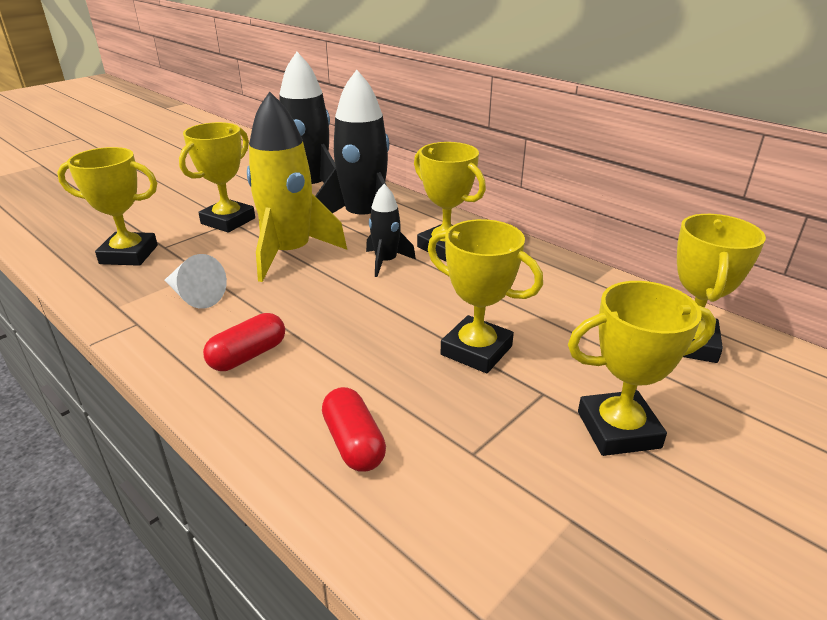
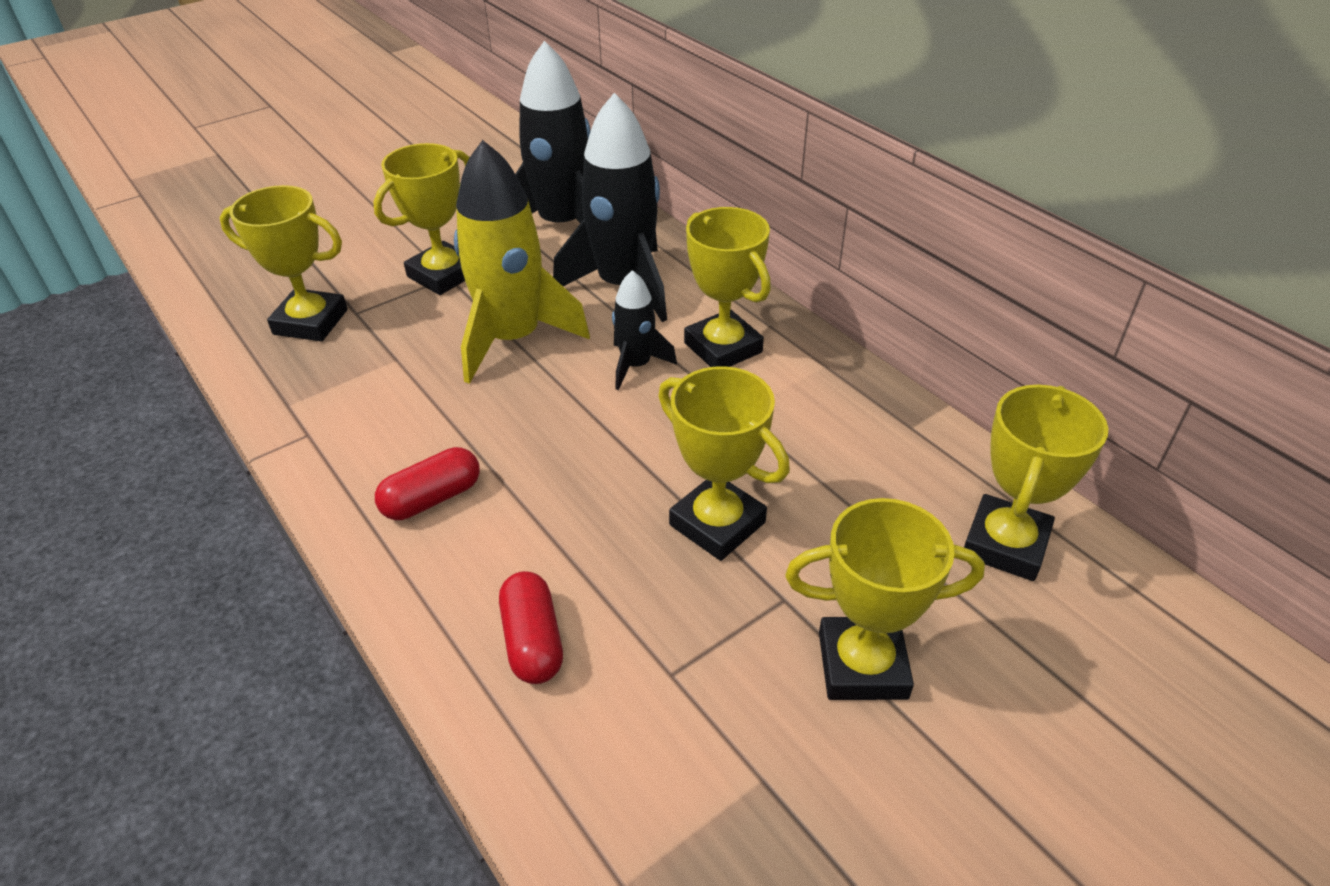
camera: 10 degrees right, 10 degrees up
(194, 296) = (382, 398): white cone -> none

